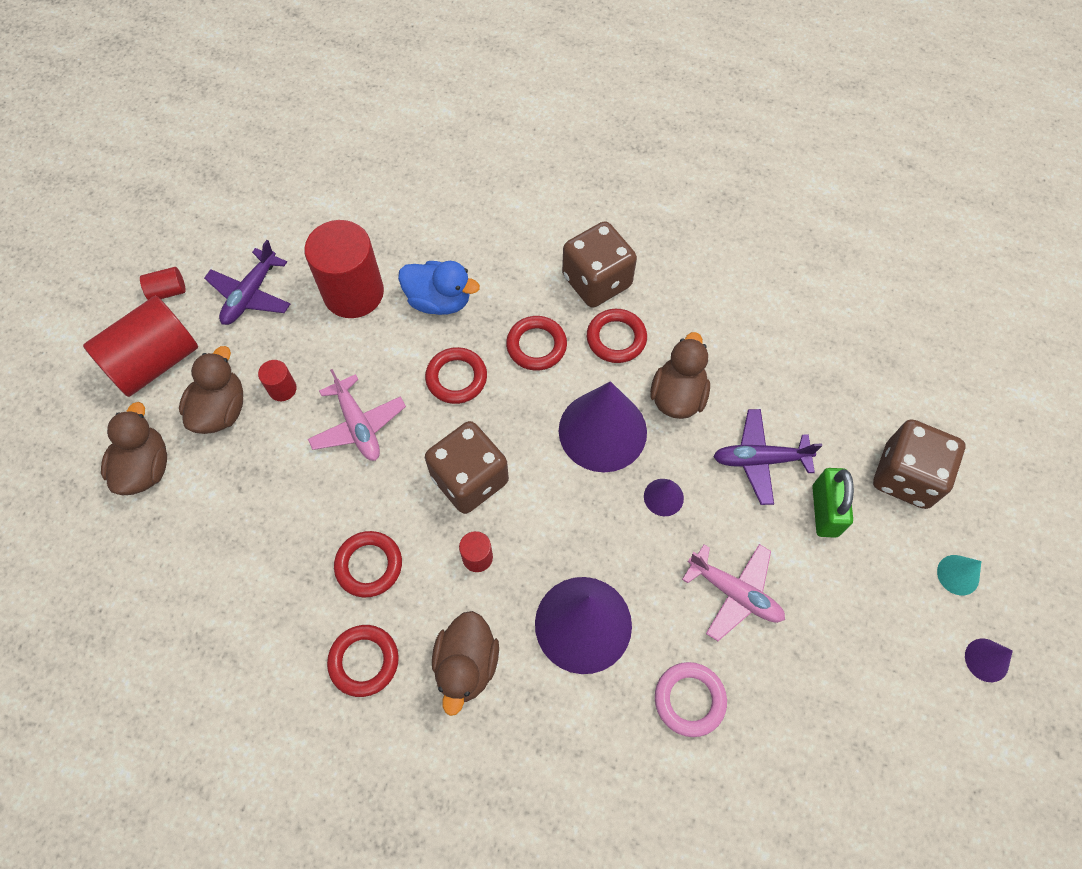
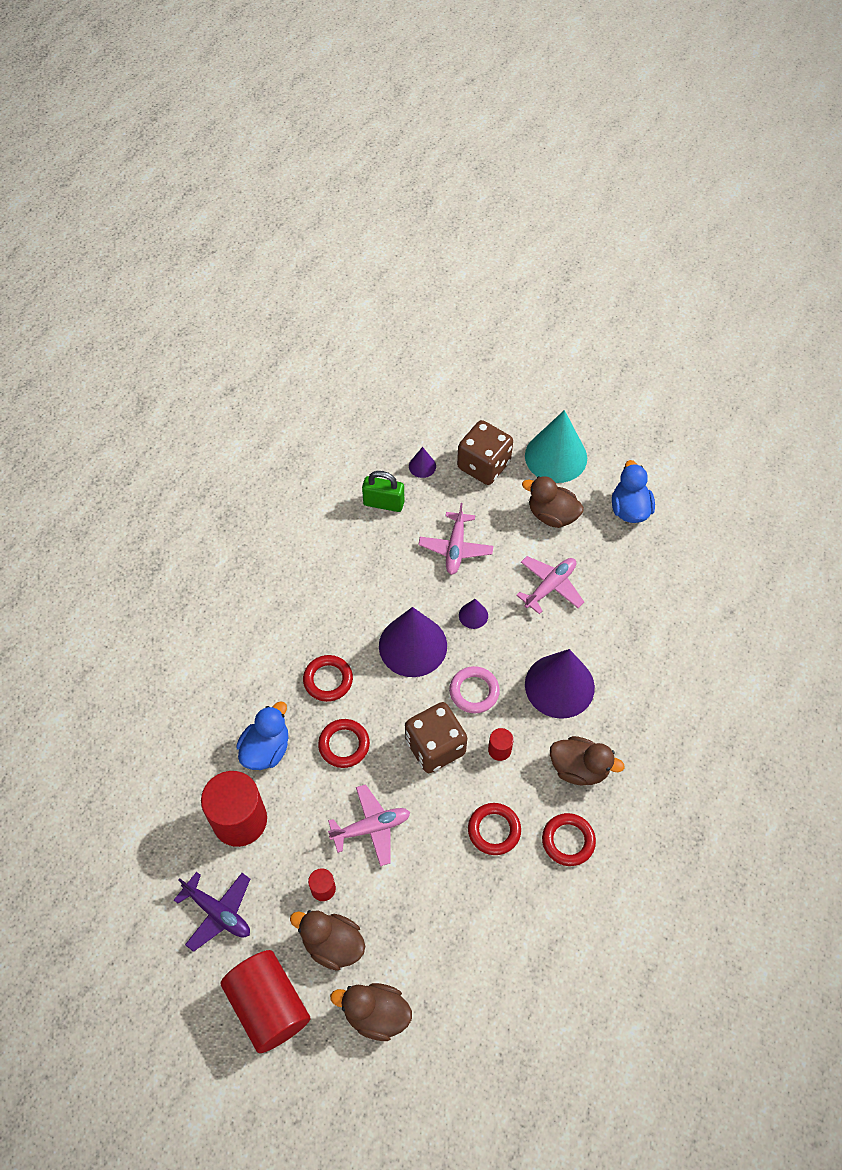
camera: 80 degrees left, 5 degrees down
(168, 291) = (193, 992): red cylinder -> none
(596, 281) = (278, 625): brown dice -> none
(616, 338) = (335, 621): red ring -> none
(677, 396) = (394, 589): brown duck -> brown duck (552, 515)
(689, 700) = (618, 629): pink ring -> pink ring (474, 691)
(760, 460) = (455, 548): purple plane -> pink plane
(824, 511) = (500, 519): green padlock -> green padlock (383, 503)
(903, 697) = (629, 509): none -> blue duck
(958, 575) = (556, 456): turquoise cone -> turquoise cone, size x2.28
(986, 660) = (611, 458): purple cone -> purple cone (422, 466)

